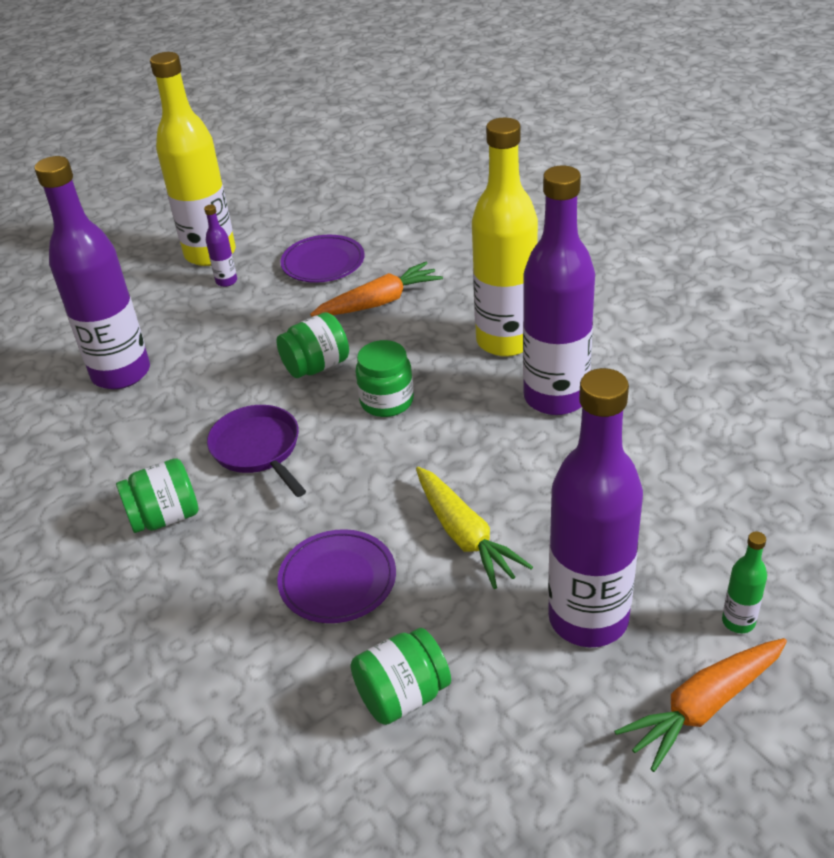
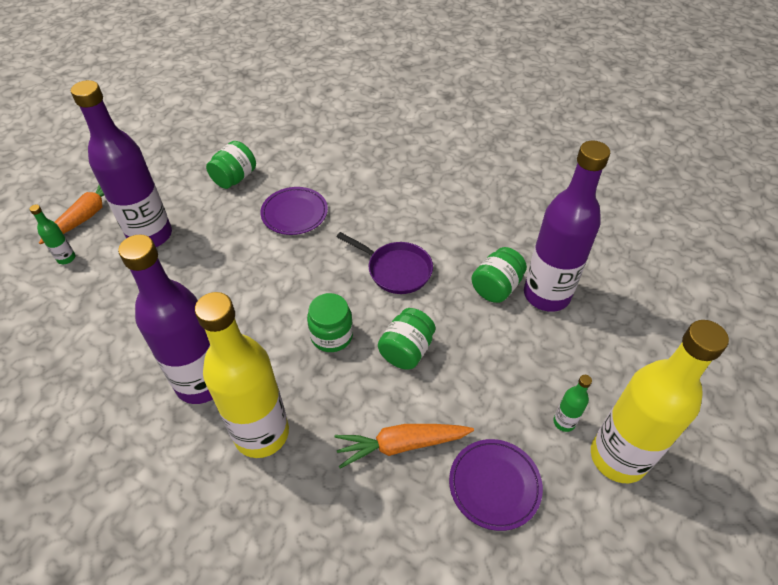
camera: 150 degrees right, 10 degrees up
(165, 517) = (416, 214): green jar -> green jar (496, 287)
(226, 281) = (564, 422): purple bottle -> green bottle
(379, 302) = (401, 445): orange carrot -> orange carrot turned 45 degrees clockwise
(465, 536) = (233, 257): yellow carrot -> none

